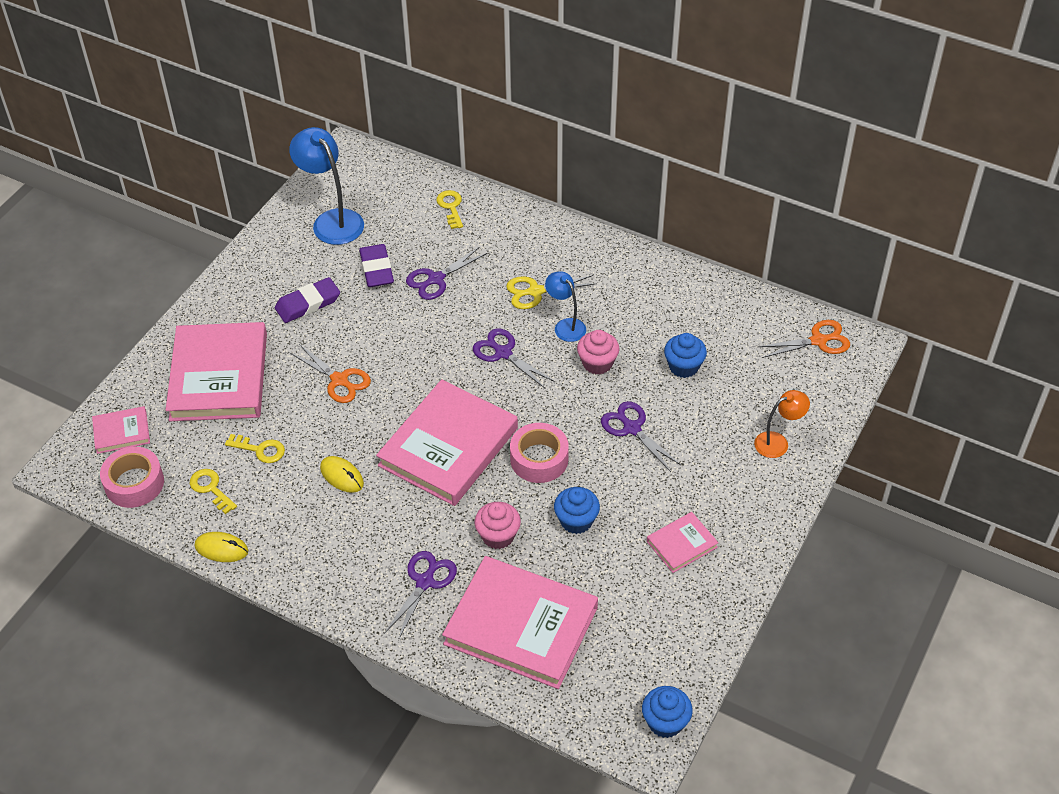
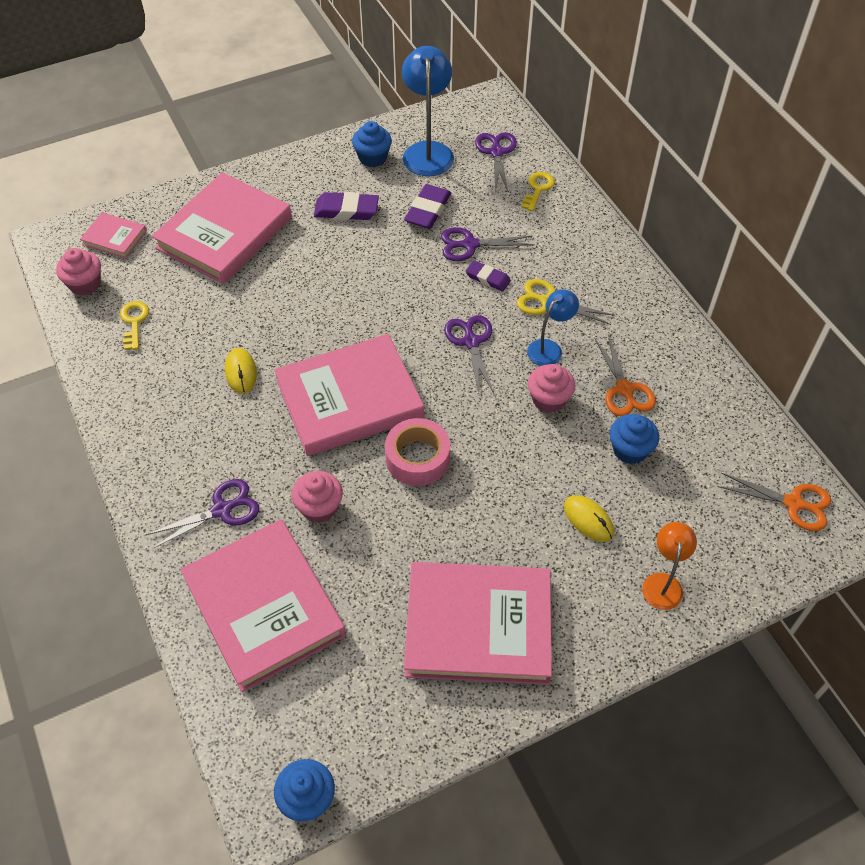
camera: 35 degrees right, 5 degrees up
(134, 483) = (85, 284): pink tape -> pink cupcake
(221, 549) = (96, 377): yellow mouse -> yellow mouse (588, 519)
(260, 450) = (199, 311): yellow key -> none
(339, 380) = (313, 288): orange scissors -> orange scissors (624, 389)
(473, 298) = (488, 278): none -> purple eraser
(565, 326) = (549, 348): blue lamp -> blue lamp turned 45 degrees clockwise
(576, 521) = (400, 538): blue cupcake -> blue cupcake (372, 158)
(632, 428) = (528, 481): purple scissors -> purple scissors (496, 152)
(681, 544) = (478, 626): pink book -> pink book, size x2.16
(778, 442) = (663, 583): orange lamp -> orange lamp turned 90 degrees counterclockwise

